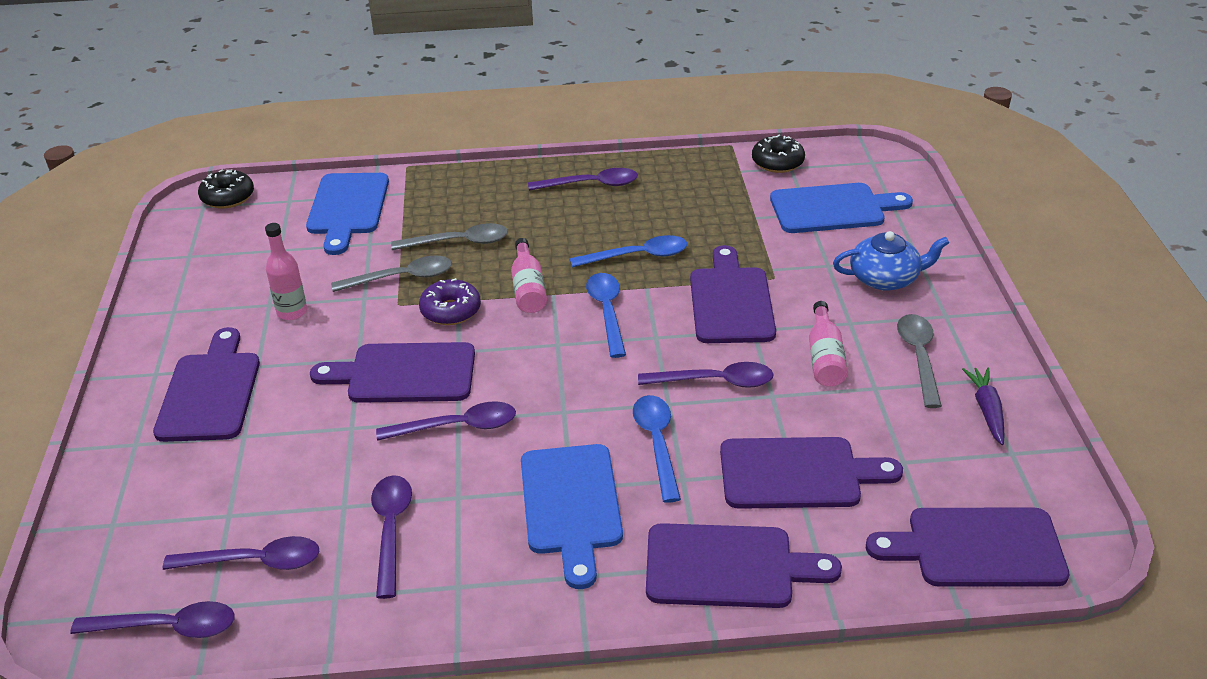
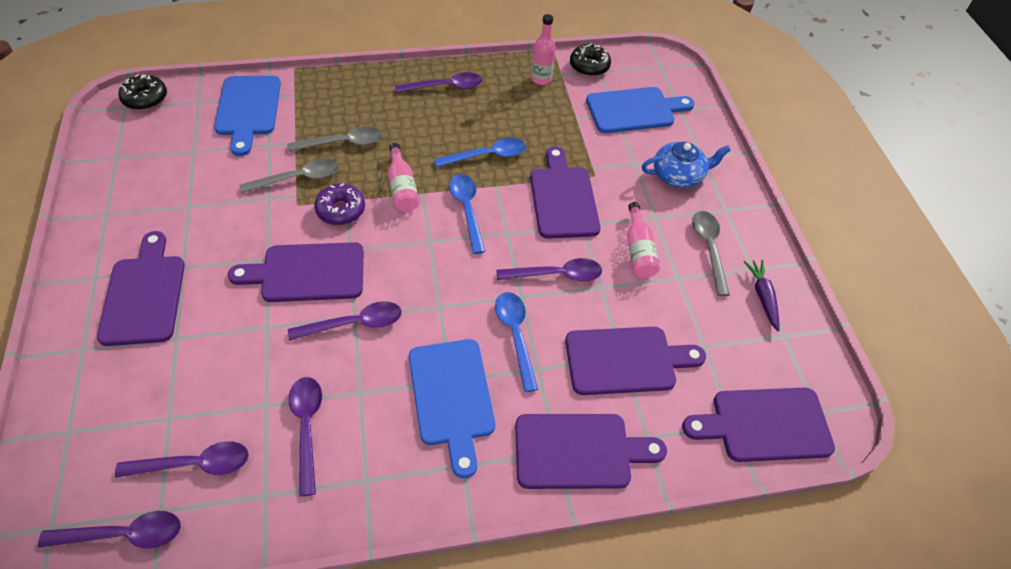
camera: 10 degrees left, 15 degrees up
(292, 312) = (208, 213): pink bottle -> pink bottle (541, 79)

